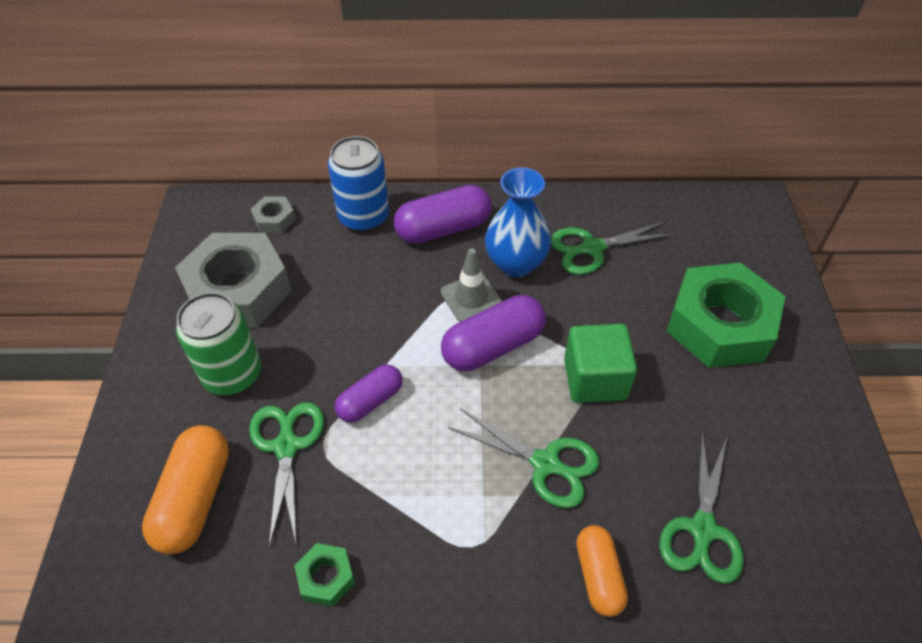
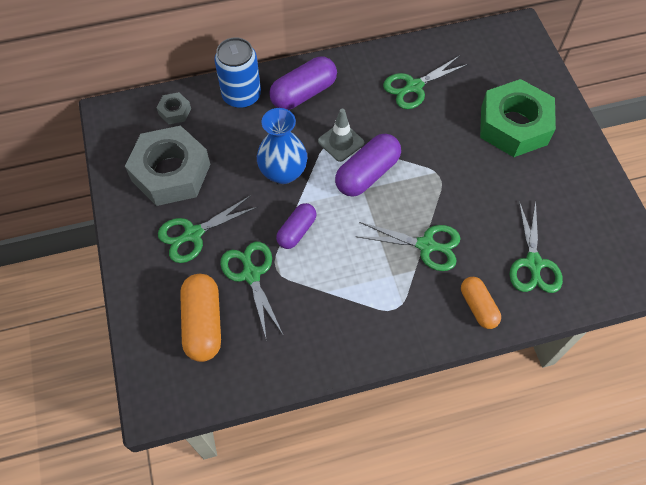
camera: 15 degrees left, 10 degrees up
(232, 374) = (193, 234): green can -> green scissors
(326, 577) = (310, 350): green nut -> none
(515, 263) = (364, 109): blue vase -> blue vase (283, 172)
(595, 379) = (441, 181): green cube -> none

